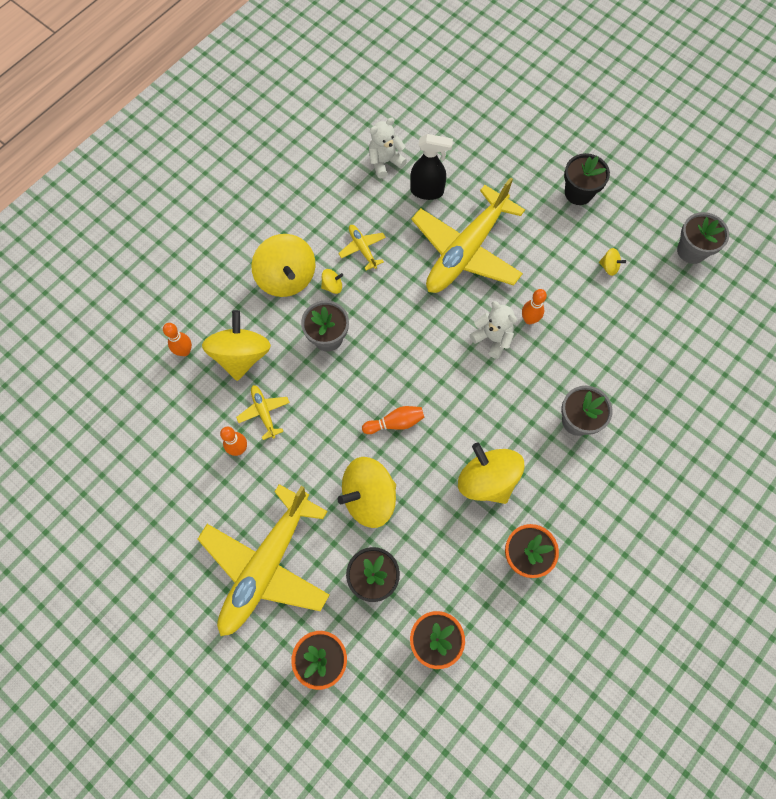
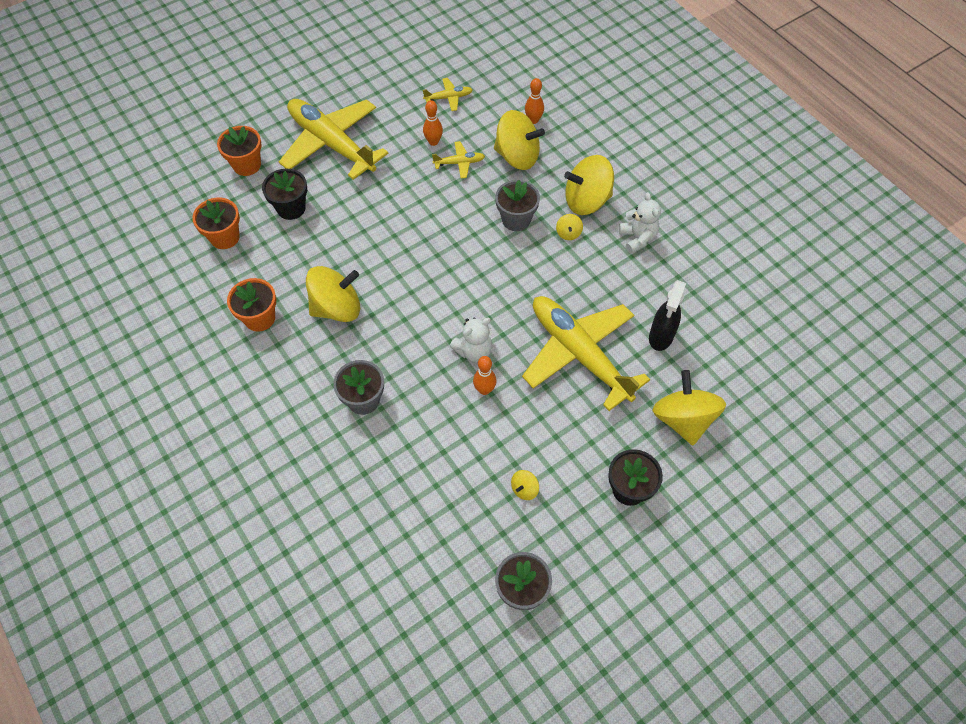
camera: 105 degrees right, 10 degrees down
(362, 249) = (603, 265): yellow plane -> yellow plane (448, 98)
(369, 497) = (357, 219): yellow spinning top -> yellow spinning top (683, 419)
(385, 162) = (705, 307): white teddy bear -> white teddy bear (637, 238)
(395, 423) = (416, 252): orange bowling pin -> none

